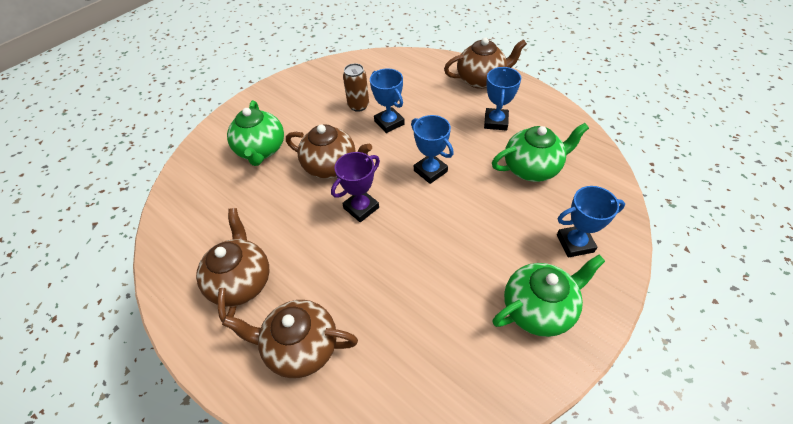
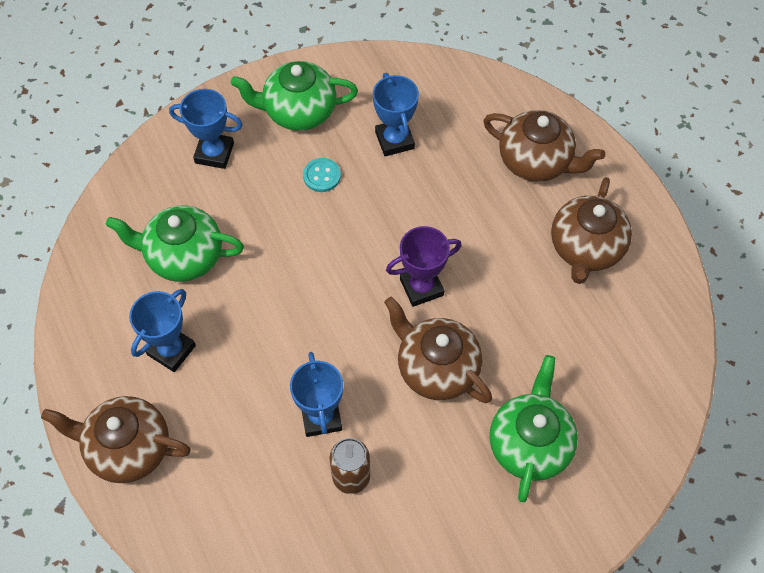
camera: 160 degrees left, 10 degrees up
(430, 171) = (310, 305): blue trophy -> blue trophy (394, 140)
(479, 258) = (322, 176): none -> turquoise button

